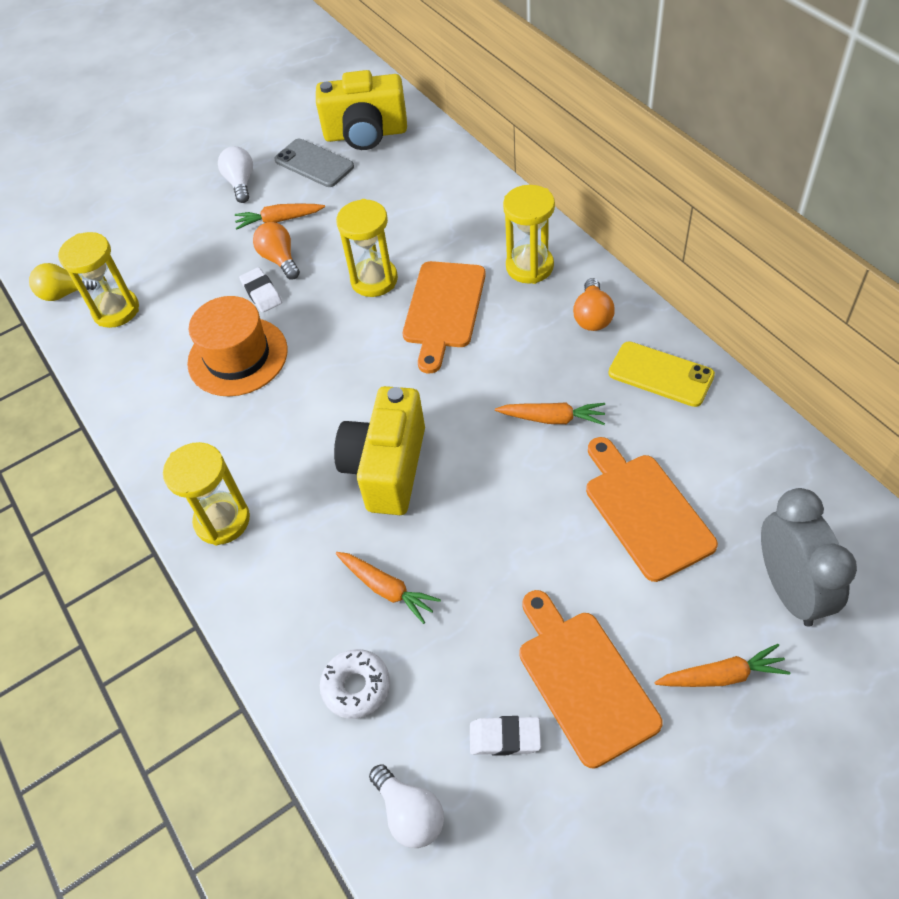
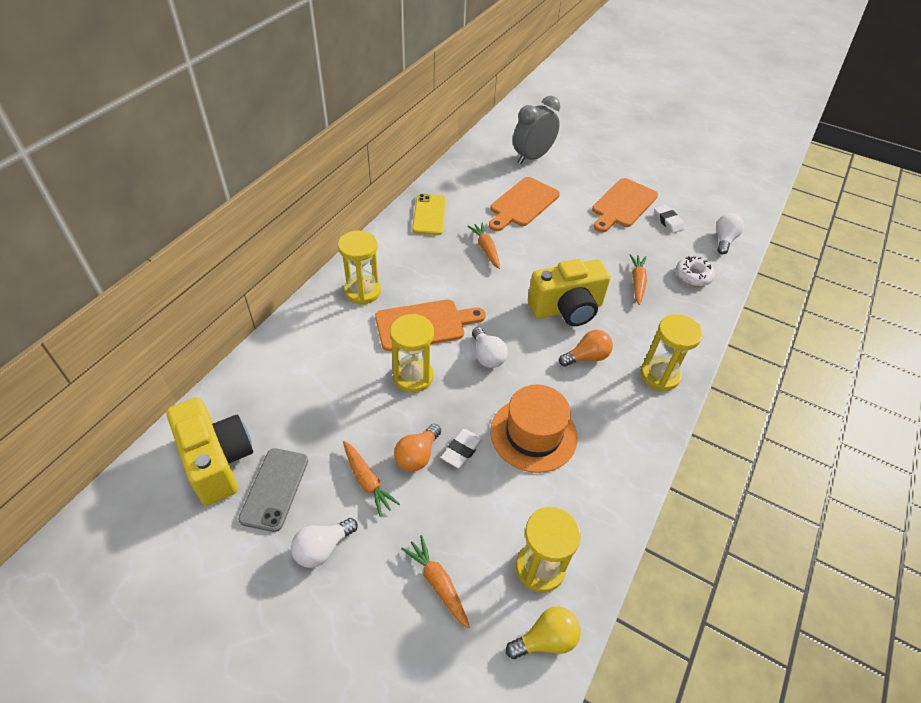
camera: 125 degrees left, 5 degrees down
(66, 293) = (545, 639): yellow light bulb -> yellow light bulb turned 75 degrees counterclockwise
(362, 353) = (487, 356): none -> white light bulb
(592, 316) = (396, 251): orange light bulb -> orange light bulb (586, 357)
(722, 676) = (587, 169): orange carrot -> orange carrot (438, 583)

